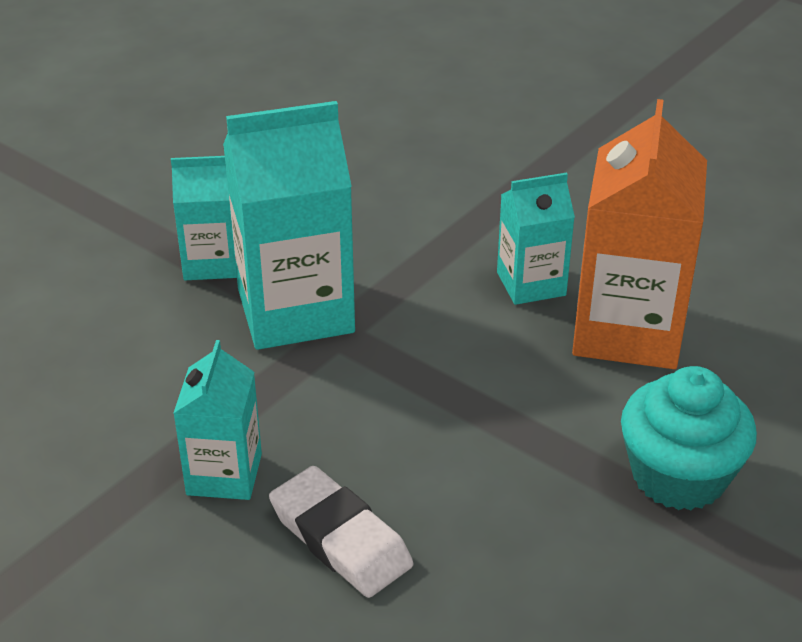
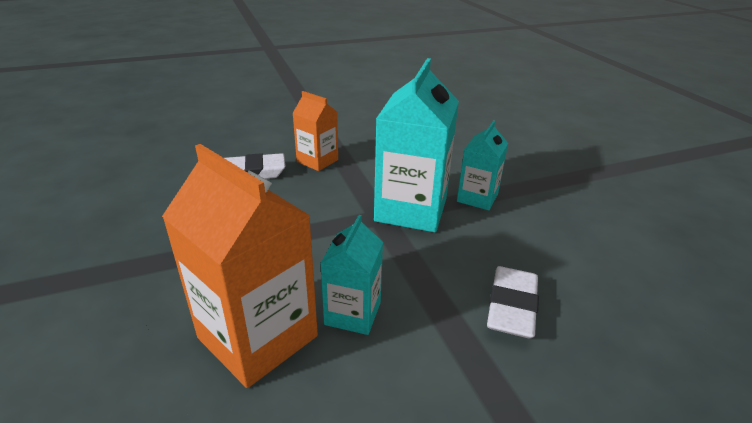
camera: 120 degrees right, 5 degrees down
(224, 474) = (317, 161): turquoise carton -> orange carton
(416, 193) = (511, 306): none -> white eraser
(678, 476) = (134, 284): turquoise cupcake -> none

